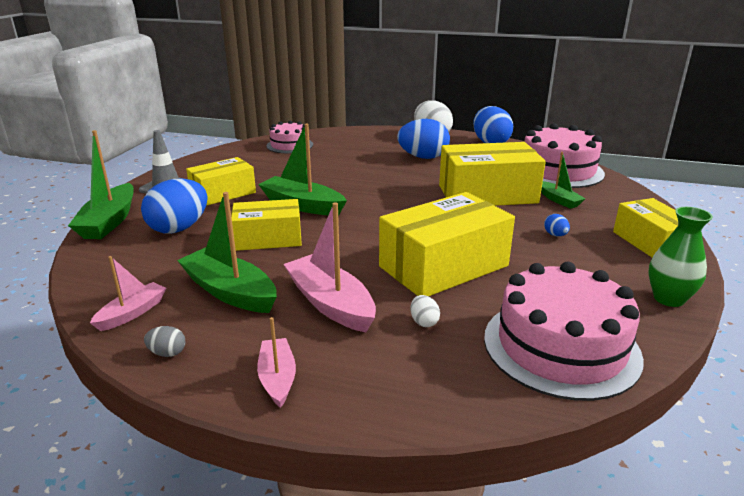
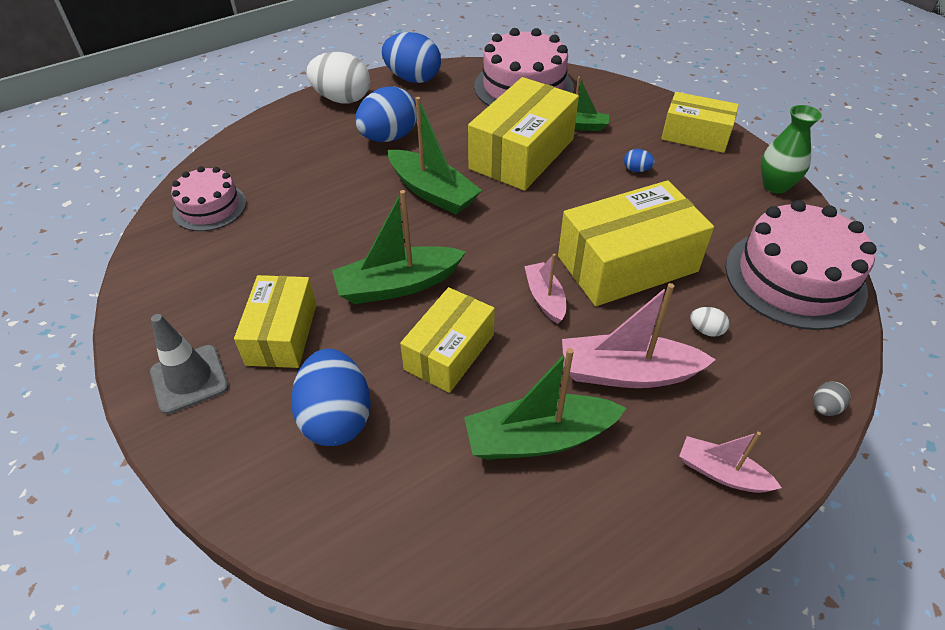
camera: 50 degrees left, 20 degrees up
(109, 221) = (232, 483): green boat -> green boat (433, 192)
(132, 313) = (511, 545): pink boat -> pink boat (545, 298)
(167, 353) = (619, 542): grey egg -> grey egg (824, 408)
(443, 266) = (627, 264): yellow box -> yellow box turned 60 degrees clockwise

